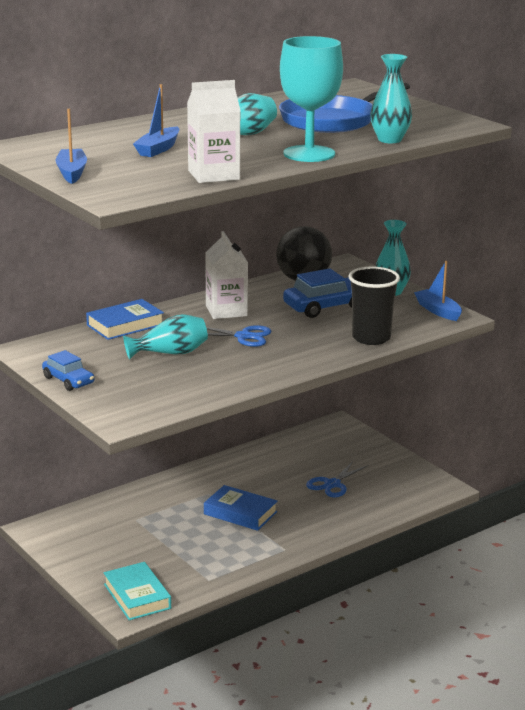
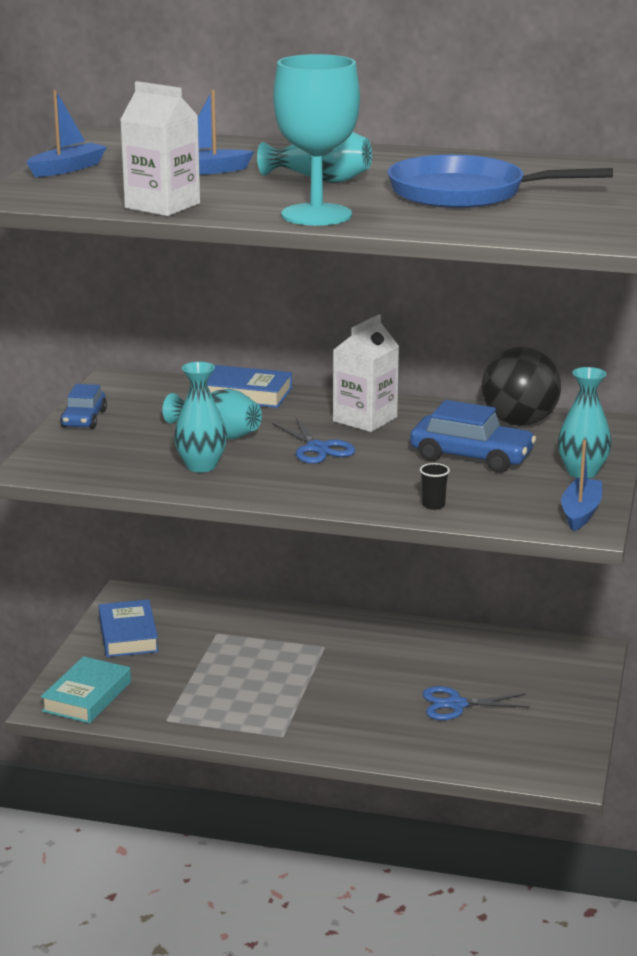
camera: 50 degrees right, 0 degrees up
(240, 513) = (314, 680): blue book -> blue book (128, 635)
(371, 338) = (433, 505): black cup -> black cup, size x0.42
(390, 140) = (448, 227): turquoise vase -> turquoise vase (201, 466)

